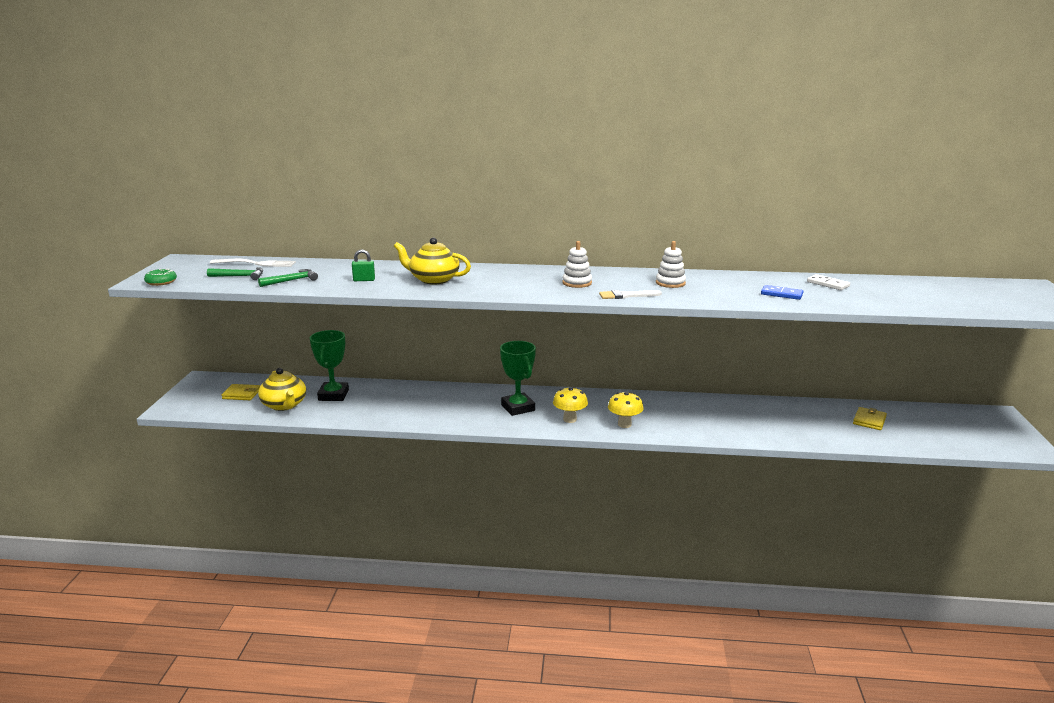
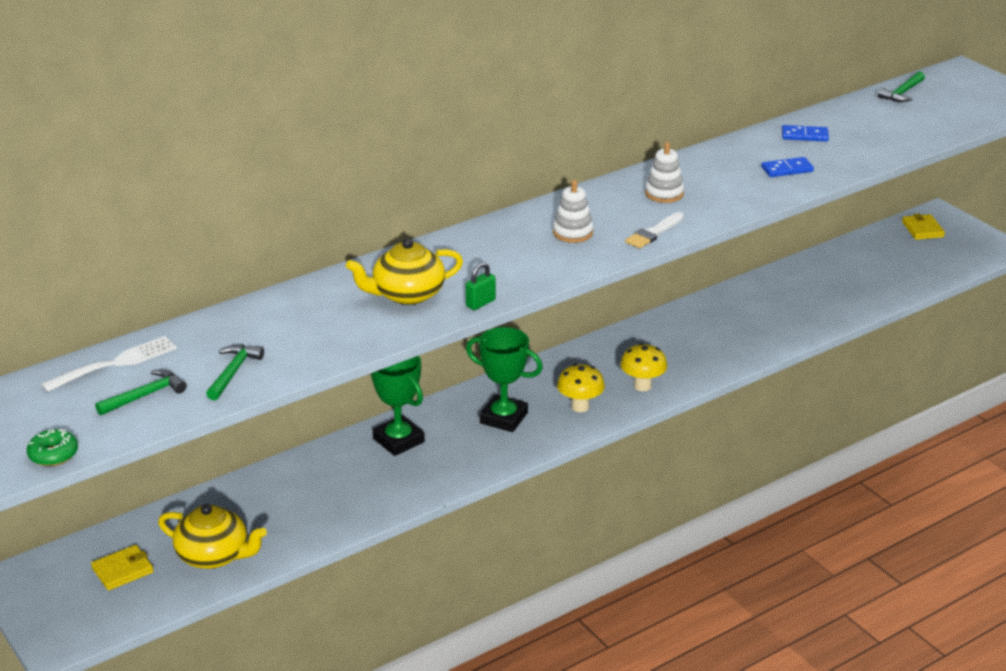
camera: 40 degrees left, 10 degrees up
(333, 395) = (254, 509): green trophy -> green trophy (398, 440)
(364, 280) = (324, 331): green padlock -> green padlock (480, 303)
(828, 284) = (804, 135): white domino -> blue domino
(869, 420) = (849, 272): yellow wallet -> yellow wallet (922, 229)
(953, 284) = (902, 93): none -> green hammer

